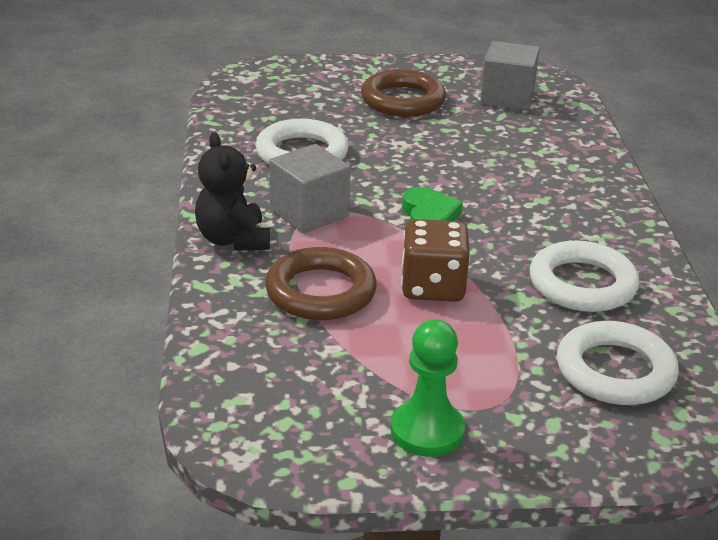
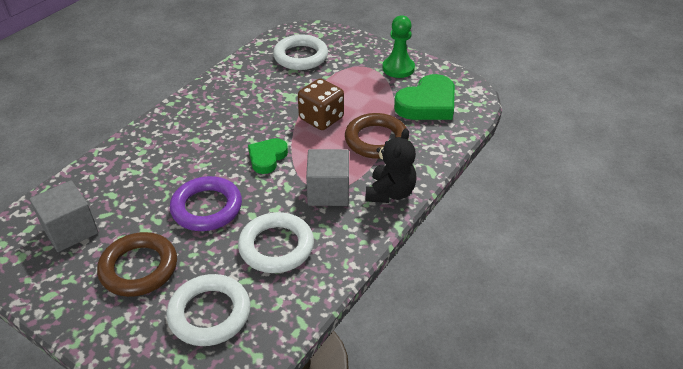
camera: 140 degrees left, 10 degrees up
(303, 382) = (427, 104): none -> green heart
(417, 153) = (207, 208): none -> purple ring
(582, 284) = (255, 90): white ring -> white ring (209, 313)

